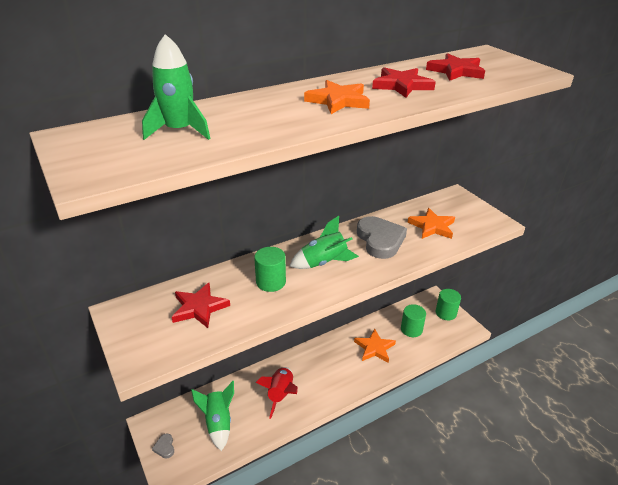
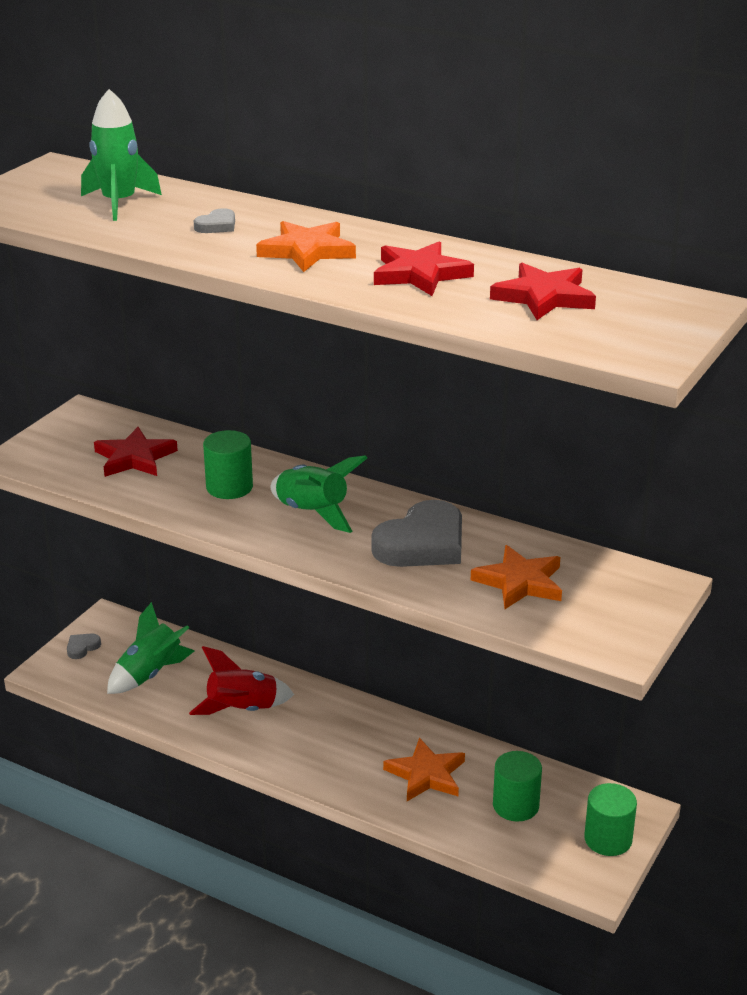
camera: 60 degrees right, 5 degrees down
(265, 113) = (217, 225): none -> grey heart

